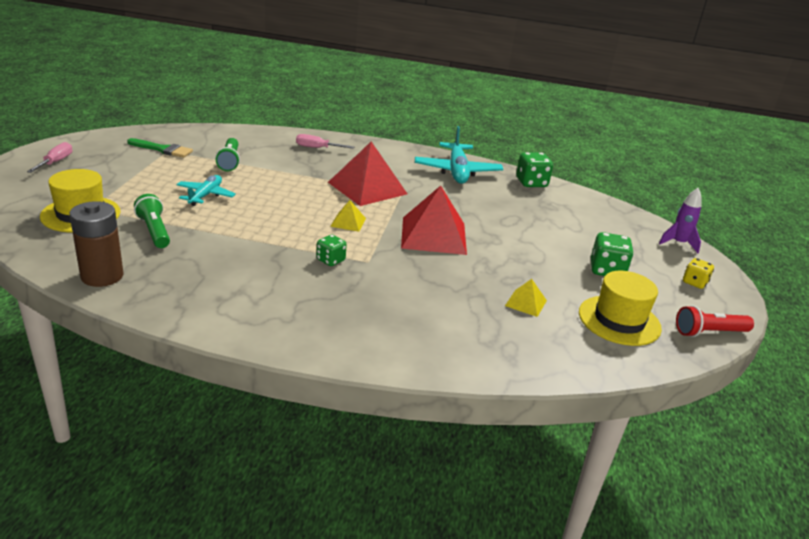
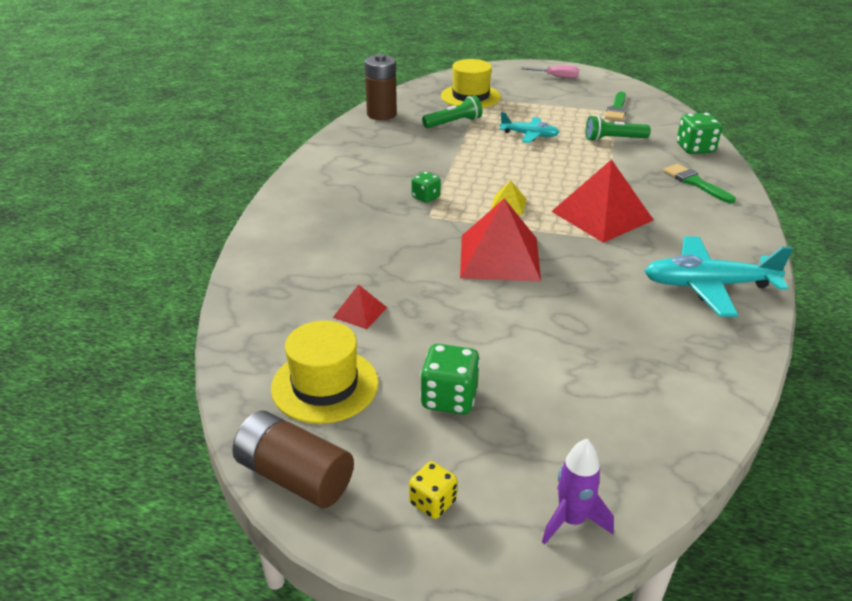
camera: 95 degrees right, 5 degrees up
(317, 148) = (695, 183): pink screwdriver -> green brush
(526, 303) = (360, 312): yellow pyramid -> red pyramid
(531, 183) = (721, 359): green dice -> green dice (695, 148)
(709, 332) = (294, 476): red flashlight -> brown battery

